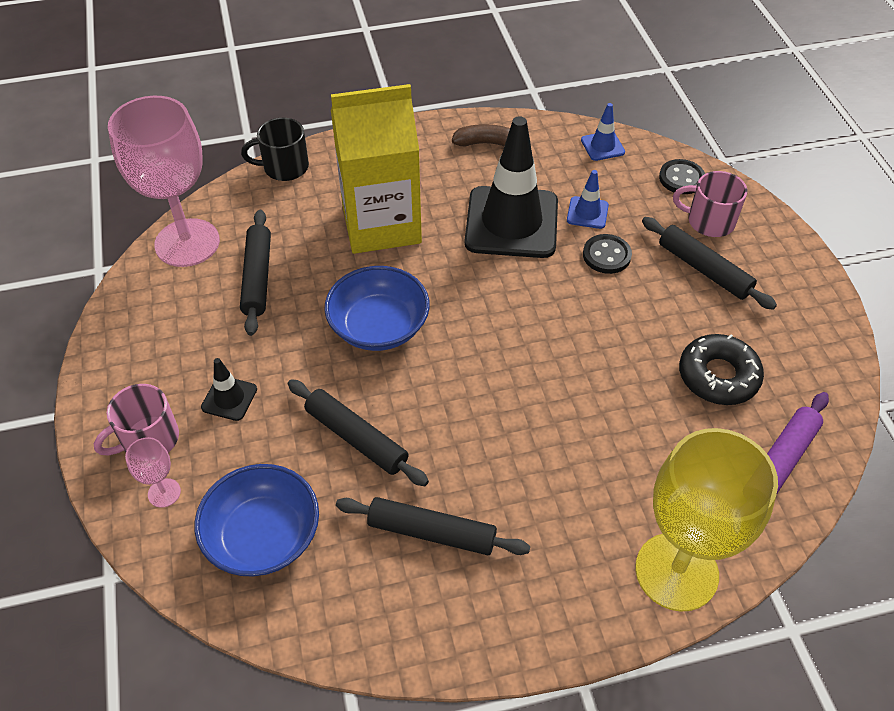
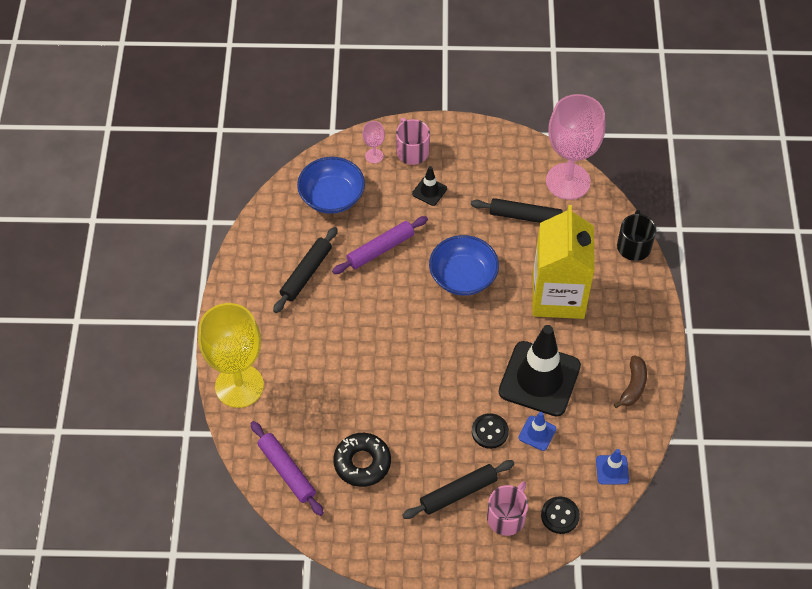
camera: 105 degrees right, 5 degrees up
(356, 438) = (380, 249): black rolling pin -> purple rolling pin

